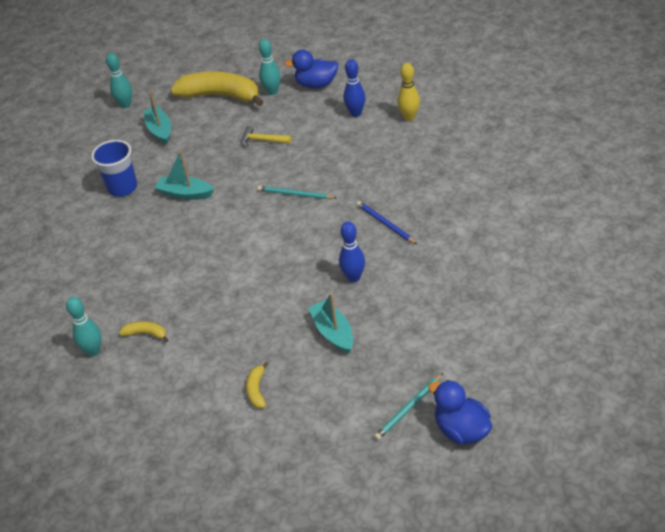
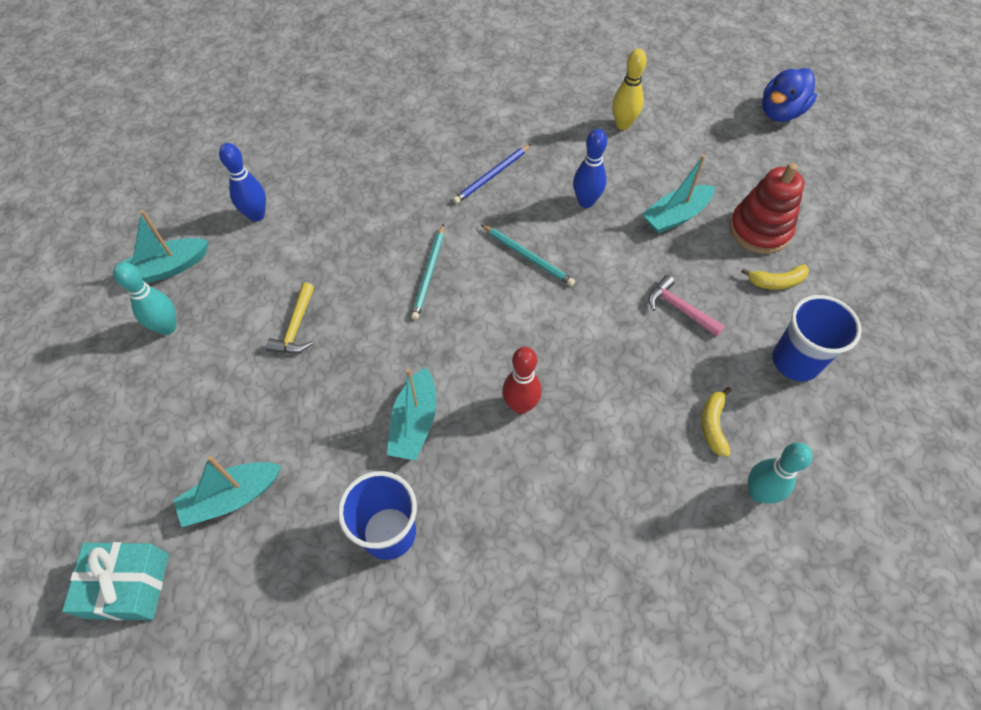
camera: 100 degrees left, 15 degrees up
(125, 105) = (128, 585): turquoise bowling pin -> turquoise gift
(183, 389) = (795, 361): none -> blue cup
(184, 239) = (520, 406): none -> red bowling pin
(220, 96) = (153, 407): yellow banana -> none
(242, 326) = (680, 308): none -> pink hammer
(312, 387) = (759, 230): none -> red stacking toy
(316, 84) = (167, 268): blue duck -> turquoise boat
(408, 408) = (765, 149): turquoise pencil -> turquoise pencil (528, 257)
(409, 117) = (281, 158): yellow bowling pin -> yellow bowling pin (623, 125)

